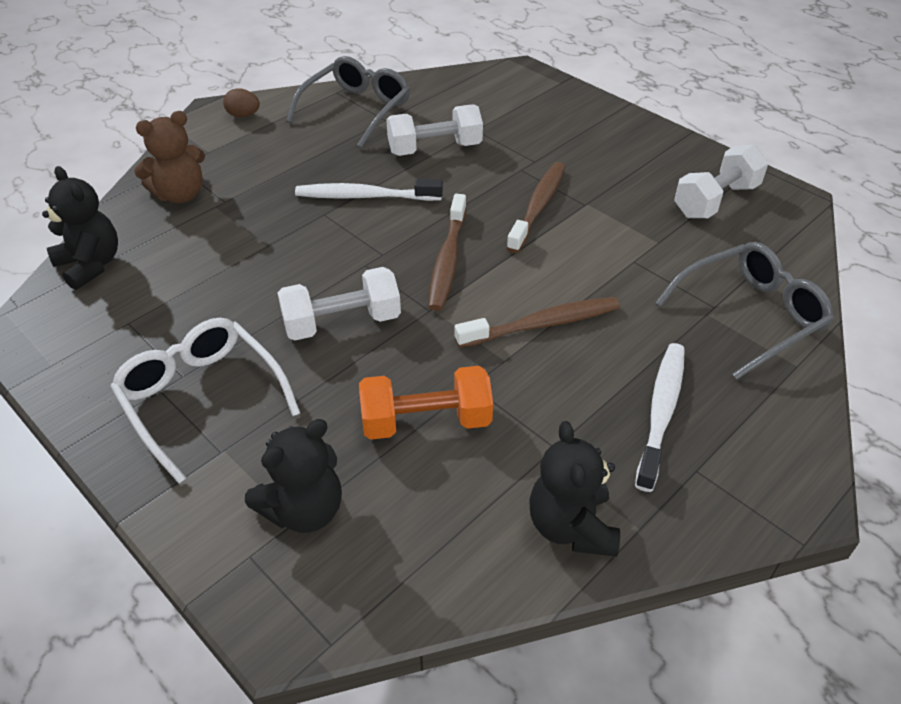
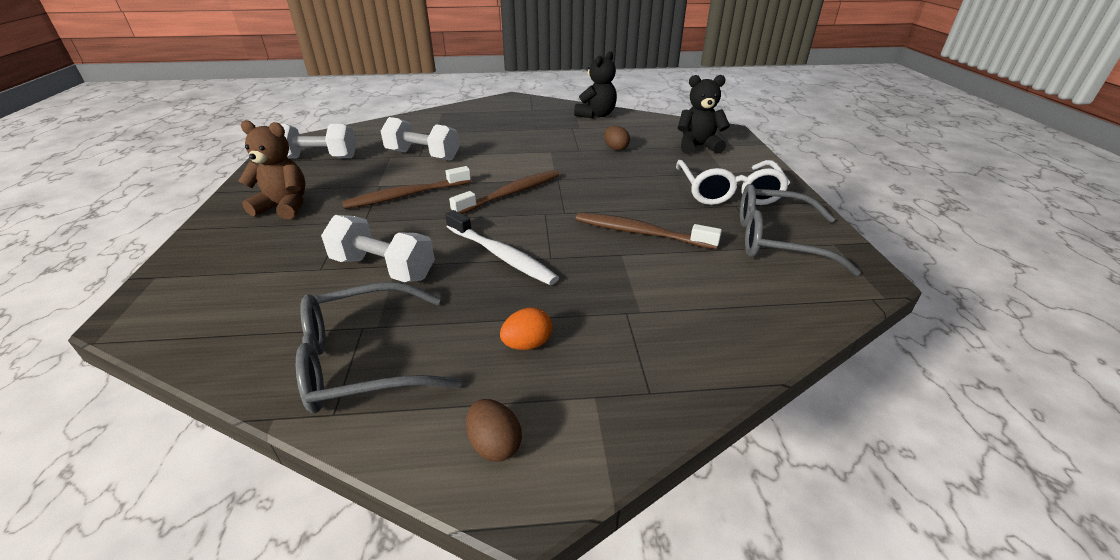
camera: 140 degrees left, 10 degrees down
(91, 265) = (795, 306): black teddy bear -> none
(180, 194) = (669, 344): brown teddy bear -> brown teddy bear (284, 207)
(274, 155) = (527, 344): none -> orange egg
(342, 322) = (614, 192): white dumbbell -> white dumbbell (423, 155)
(426, 421) = (615, 148): orange dumbbell -> brown egg
(541, 324) = (512, 154): brown toothbrush -> brown toothbrush (641, 233)
(661, 413) = (516, 121): white toothbrush -> none
(750, 316) = (422, 125): grey glasses -> grey glasses (776, 240)

